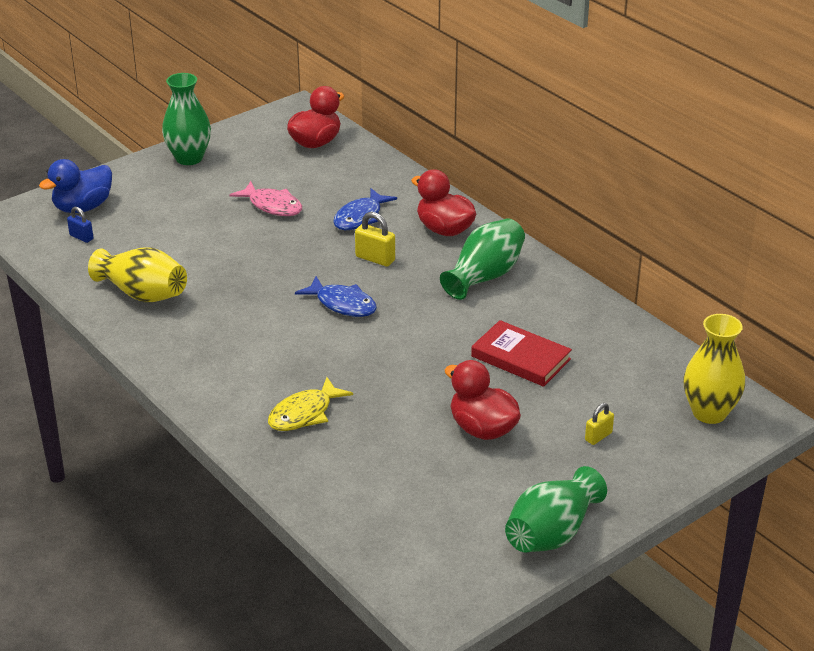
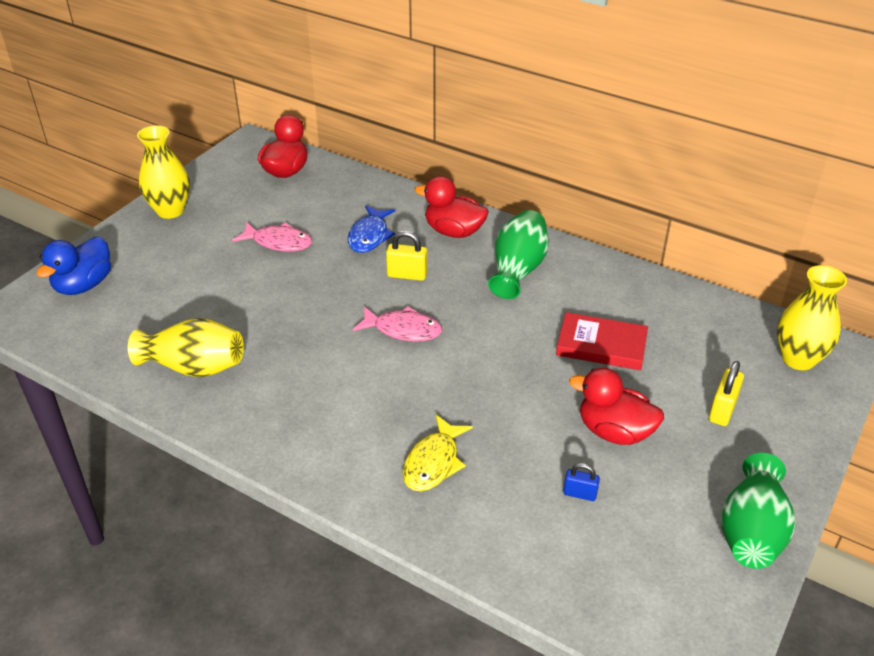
camera: 20 degrees left, 5 degrees up
(81, 237) = (97, 318): blue padlock -> blue padlock (580, 494)
(189, 158) = (170, 210): green vase -> yellow vase
(342, 304) = (403, 330): blue fish -> pink fish
(598, 436) = (722, 410): yellow padlock -> yellow padlock, size x1.51

